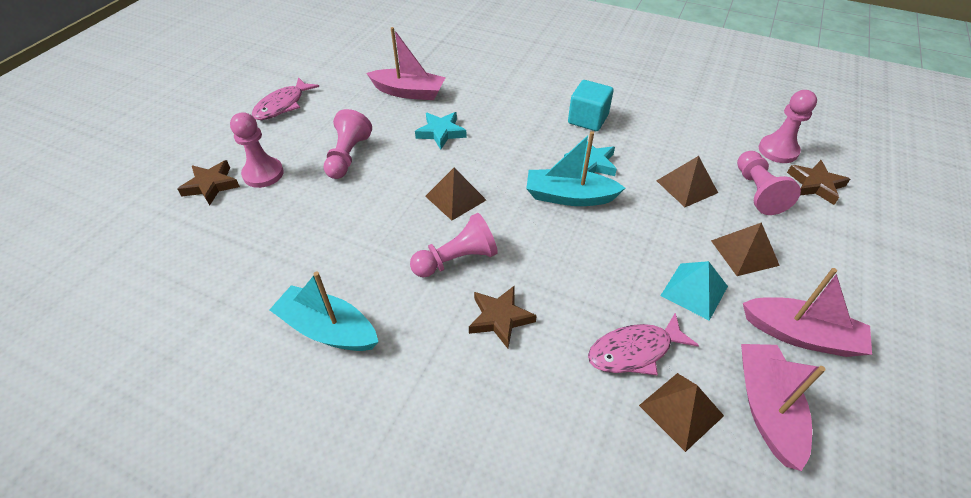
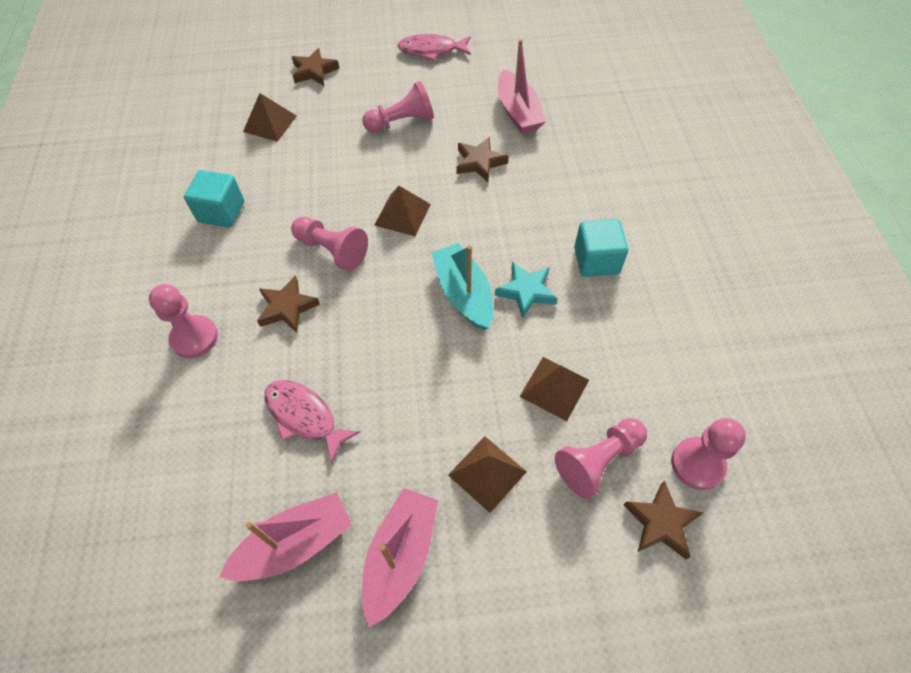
camera: 60 degrees right, 10 degrees up
(263, 174) = (345, 89): pink pawn -> pink pawn (194, 338)
(328, 329) = (221, 212): turquoise boat -> turquoise cube
(441, 133) = (479, 162): turquoise star -> brown star
(681, 410) = (260, 473): brown pyramid -> brown pyramid (270, 123)
(694, 291) = (404, 442): turquoise pyramid -> none
(800, 335) = (400, 556): pink boat -> pink boat turned 150 degrees counterclockwise

